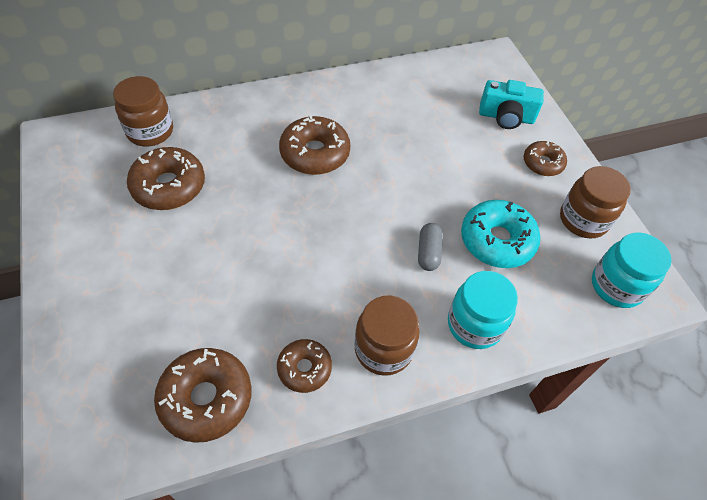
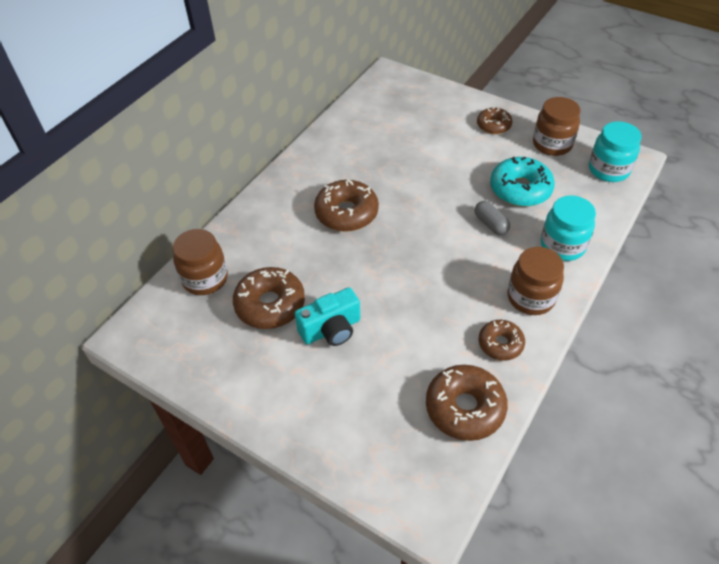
camera: 35 degrees left, 5 degrees down
(506, 117) = (440, 110): turquoise camera -> turquoise camera (331, 329)

